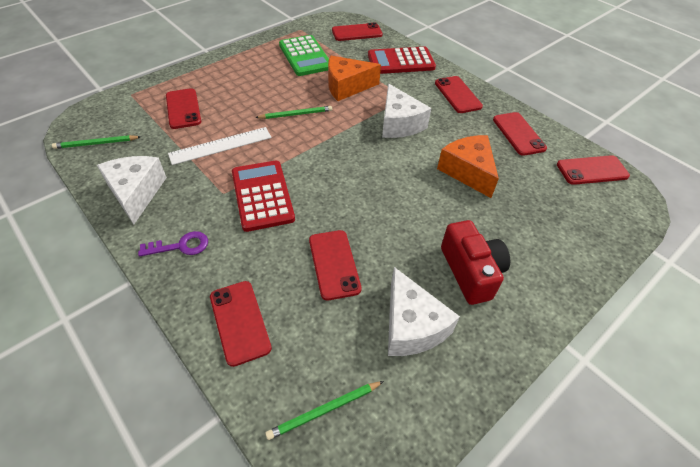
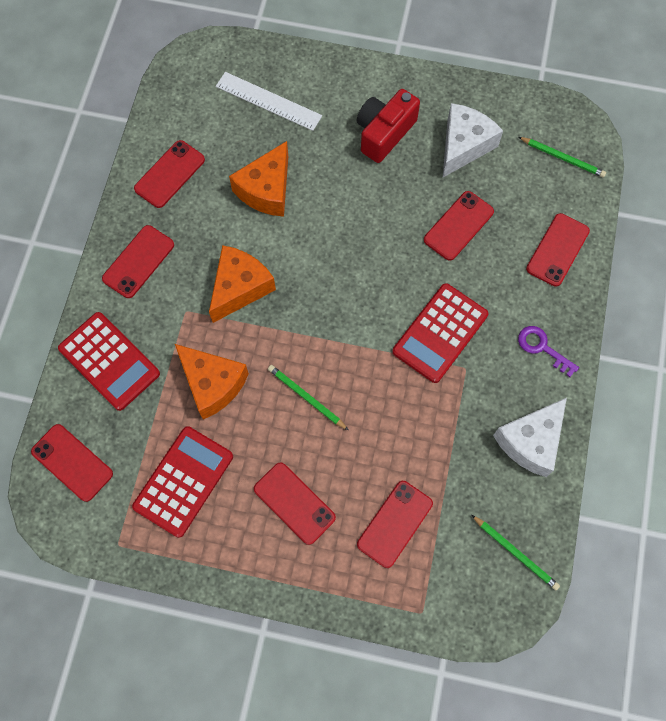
camera: 125 degrees left, 20 degrees up
(221, 145) = (413, 428): white ruler -> white ruler (268, 101)
(305, 56) = (183, 481): green calculator -> red calculator
(399, 124) = (240, 287): white cheese -> orange cheese
(592, 170) = (182, 96): red phone -> red phone (294, 503)

